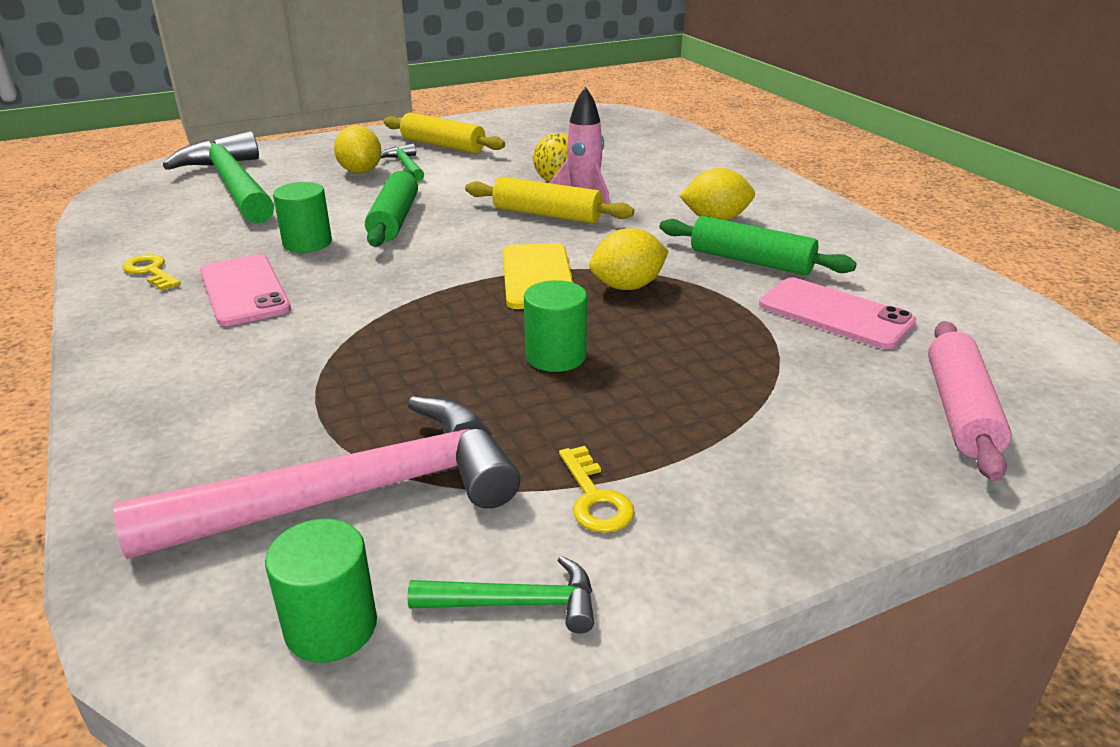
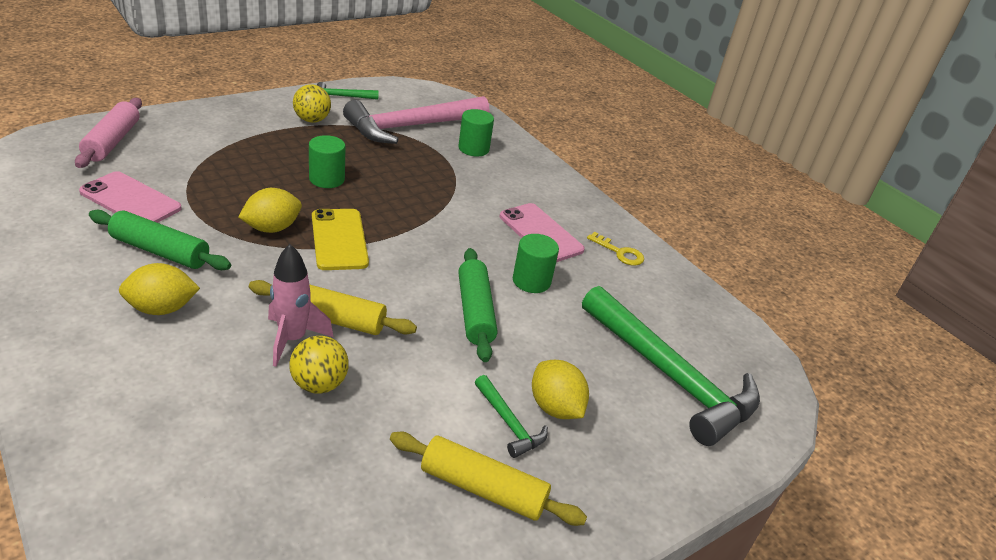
camera: 165 degrees right, 5 degrees up
(331, 627) = (401, 96): green cylinder -> green cylinder (473, 149)
(595, 498) = (312, 120): yellow key -> yellow ball

